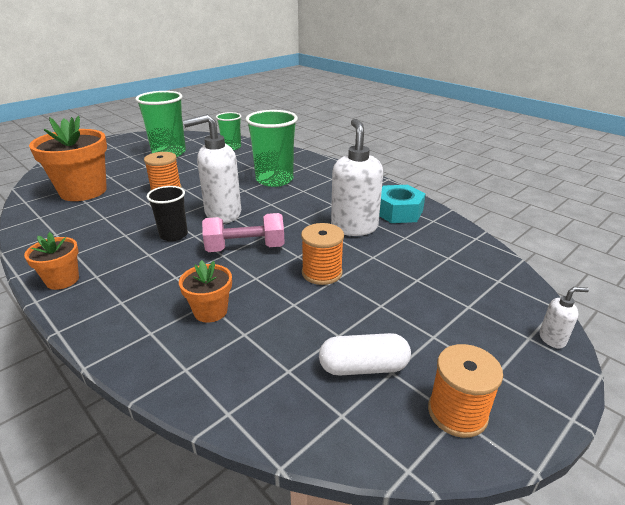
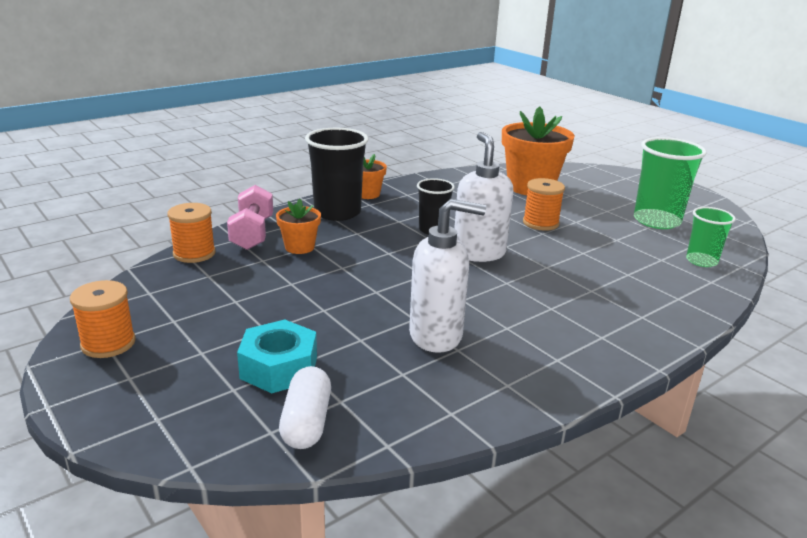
camera: 95 degrees right, 5 degrees down
(115, 296) = (337, 212): none -> black cup
(245, 248) = (399, 264): pink dumbbell -> pink dumbbell (252, 234)
(274, 180) = (584, 288): green cup -> none
(322, 273) = (337, 302): orange spool -> orange spool (194, 253)
(363, 367) = (189, 308): white capsule -> white capsule (307, 422)
(398, 212) = (482, 382): turquoise nut -> turquoise nut (279, 367)
(552, 339) = (143, 437): white soap dispenser -> none

